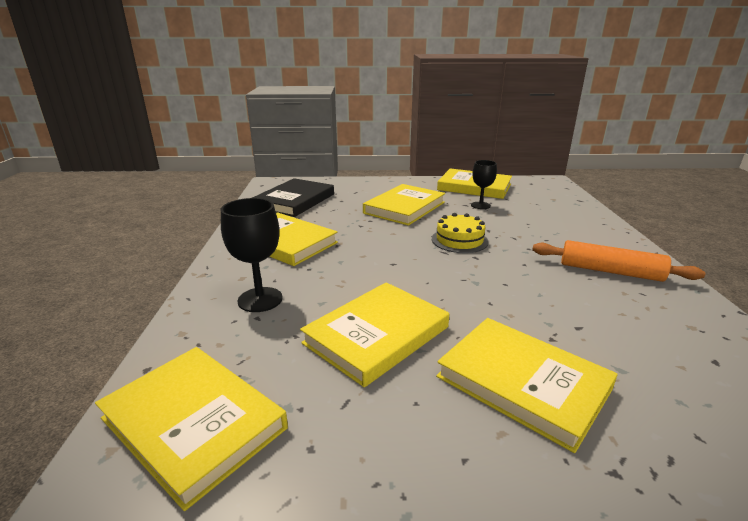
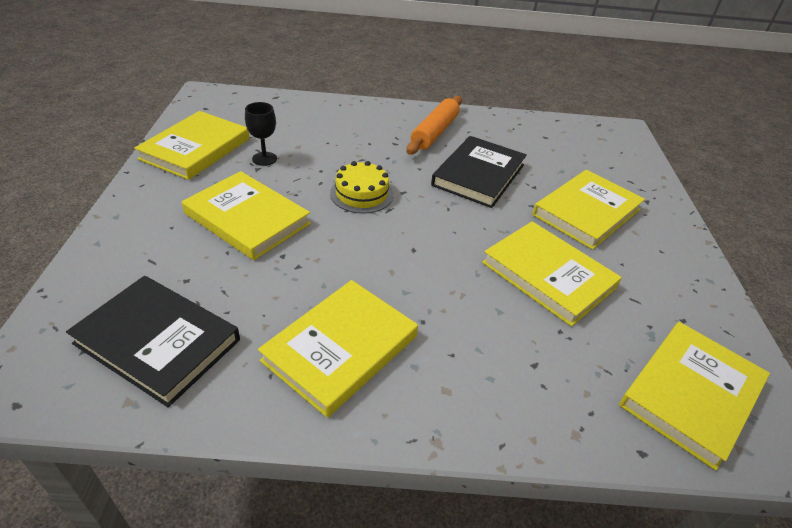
camera: 90 degrees left, 15 degrees up
(260, 299) = (498, 365): black goblet -> none
(543, 298) = (478, 175): none -> black book

